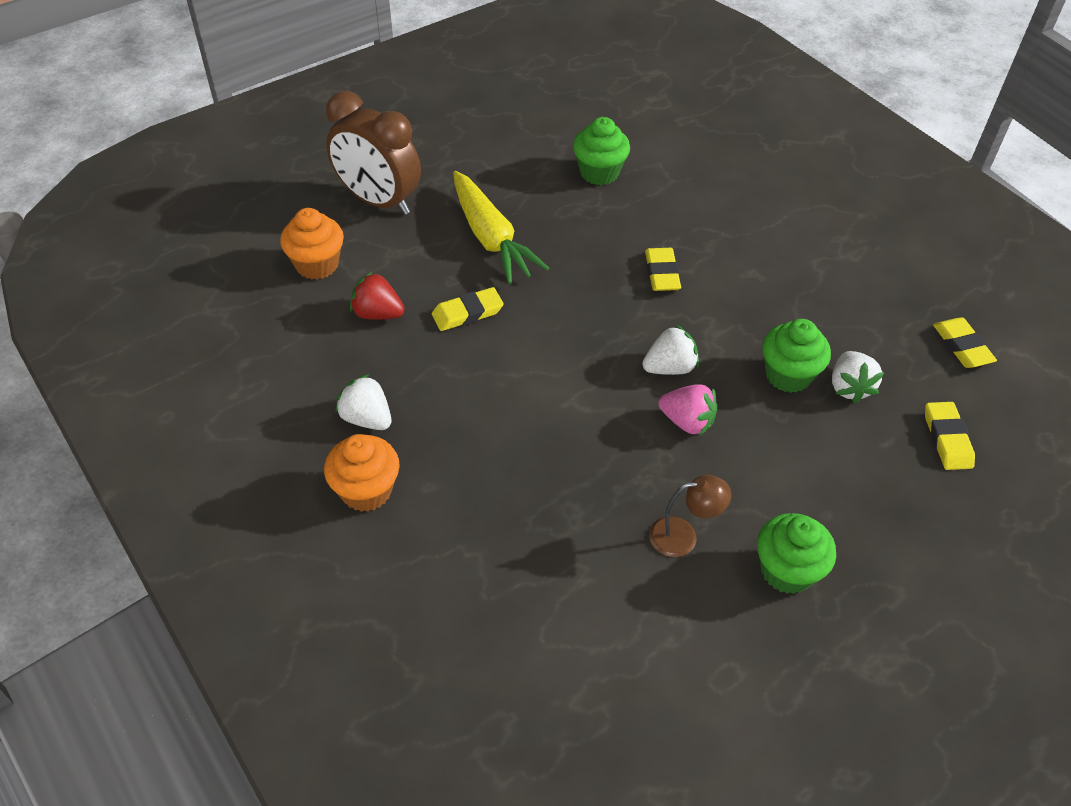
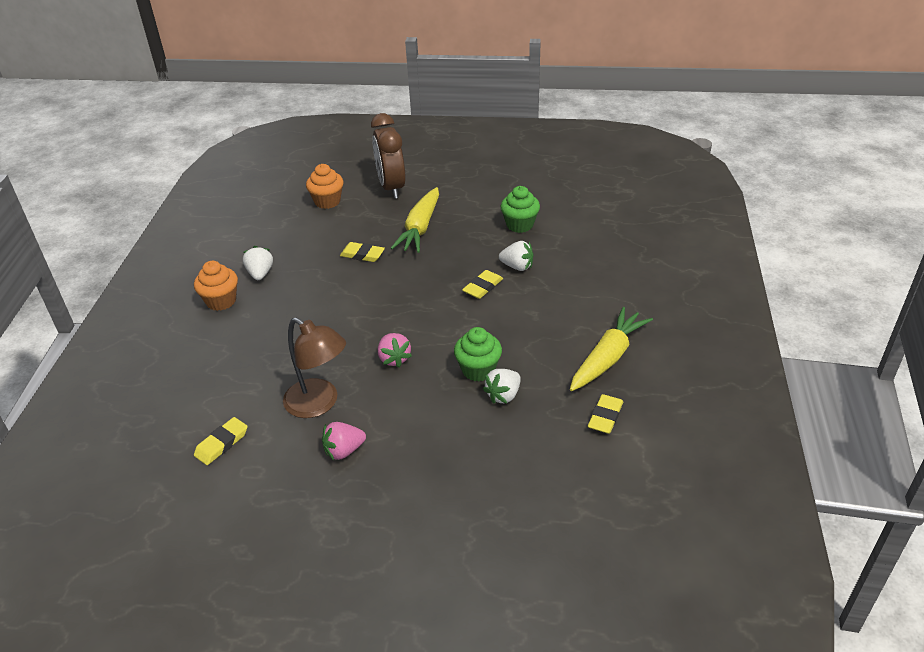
camera: 45 degrees right, 10 degrees down
(377, 313) = (324, 234): red strawberry -> none
(669, 367) = (421, 331): white strawberry -> white strawberry (517, 267)
(683, 536) = (319, 404): brown lamp -> brown lamp, size x1.76
(787, 570) = (344, 451): green cupcake -> pink strawberry
(883, 280) = (608, 357): none -> yellow carrot
(947, 439) = (521, 453): yellow eraser -> yellow eraser (222, 443)

